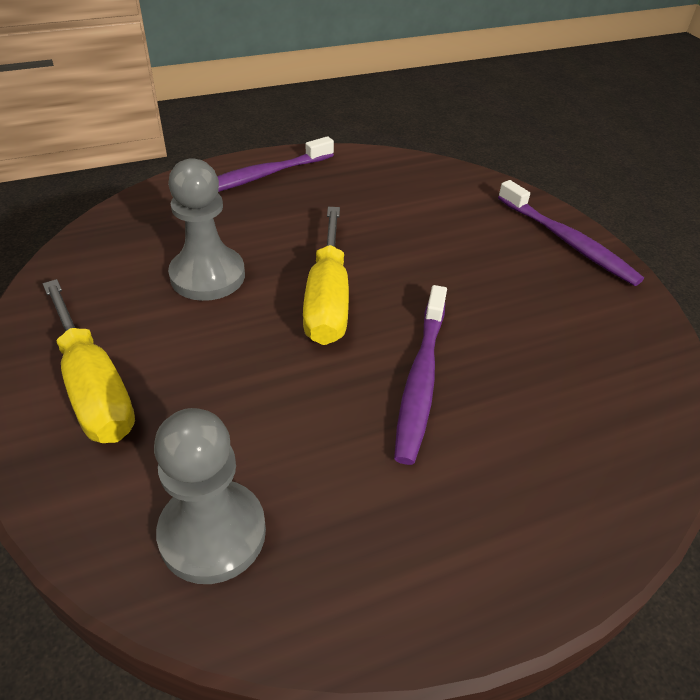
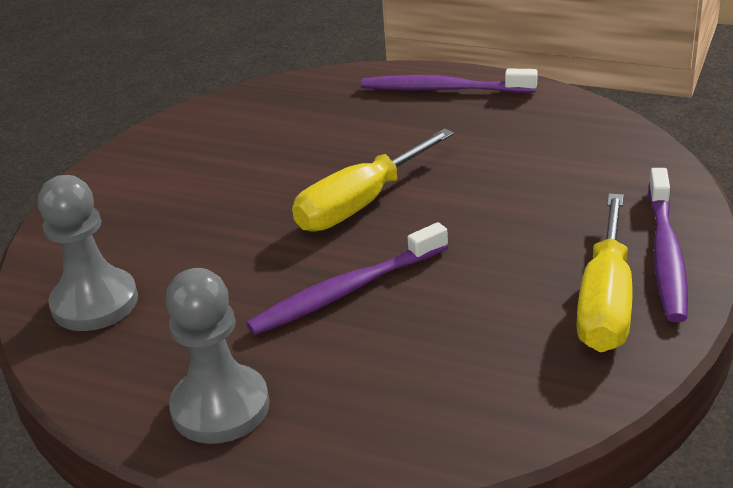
camera: 50 degrees right, 10 degrees down
(93, 387) = (138, 190): yellow screwdriver -> yellow screwdriver (605, 302)
(207, 276) = (298, 150): grey pawn -> grey pawn (220, 407)

